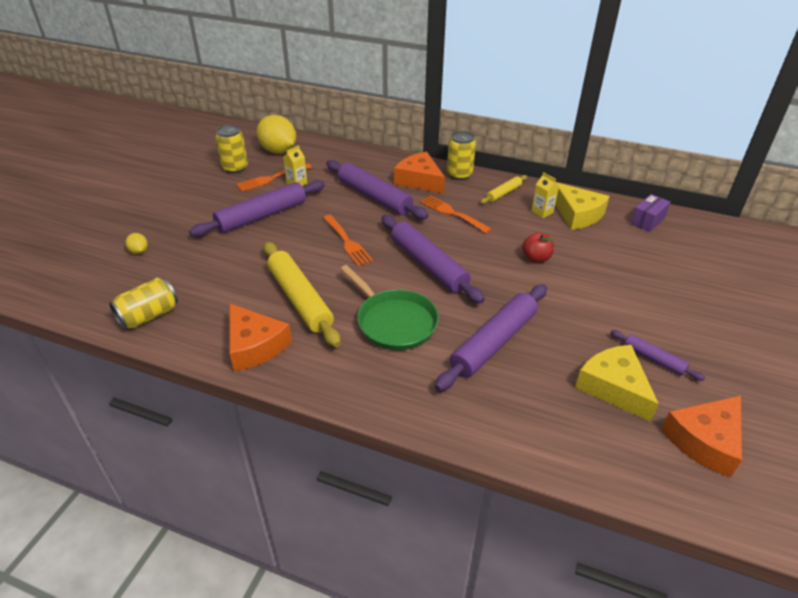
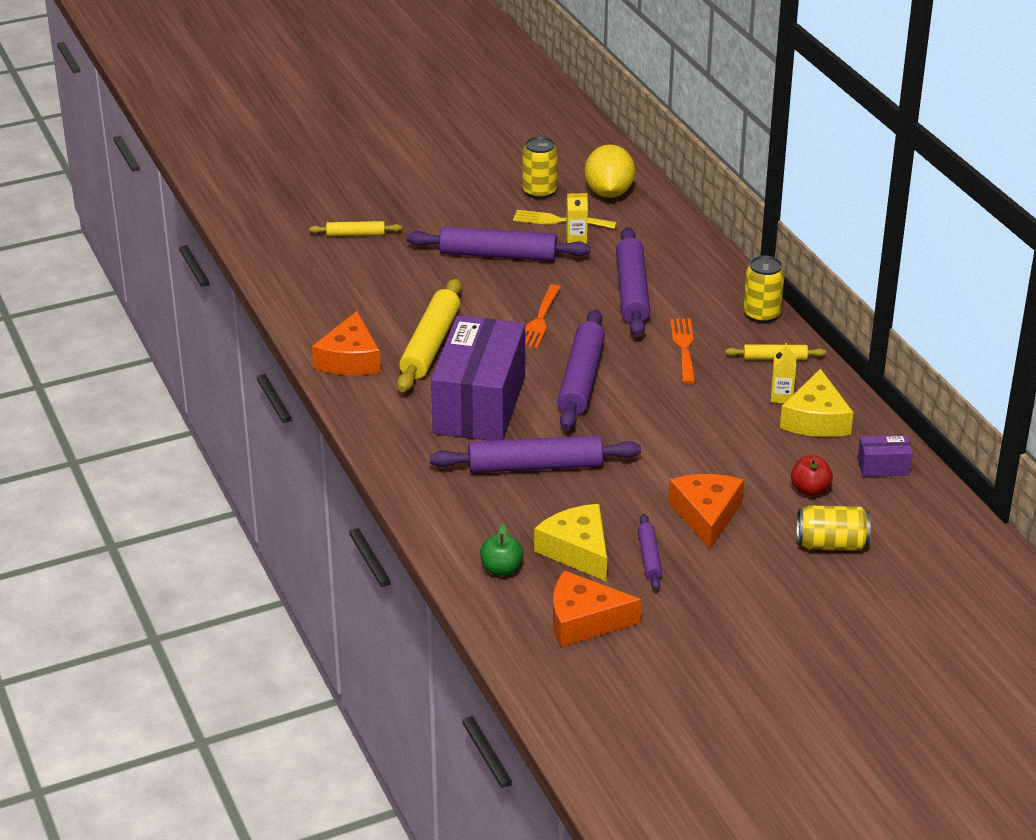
camera: 45 degrees right, 5 degrees down
(139, 251) = (355, 234): yellow lemon -> yellow rolling pin
(149, 316) = (302, 293): yellow can -> yellow can (831, 544)
(271, 178) = (559, 221): orange fork -> yellow fork
(394, 322) = (479, 405): green pan -> purple box
(419, 180) = (706, 298): orange cheese -> orange cheese (706, 515)
(536, 258) = (693, 431): red apple -> red apple (810, 489)
(599, 442) = (501, 569): none -> green apple
(613, 387) = (577, 551): yellow cheese -> yellow cheese turned 45 degrees counterclockwise

